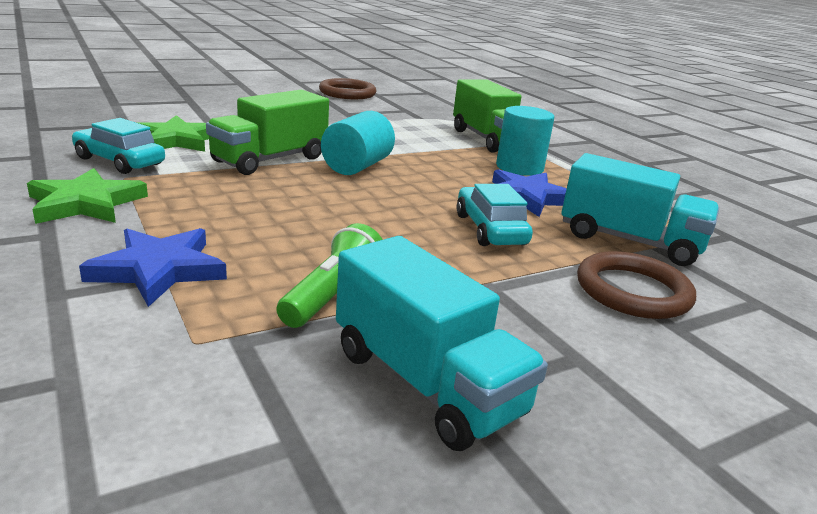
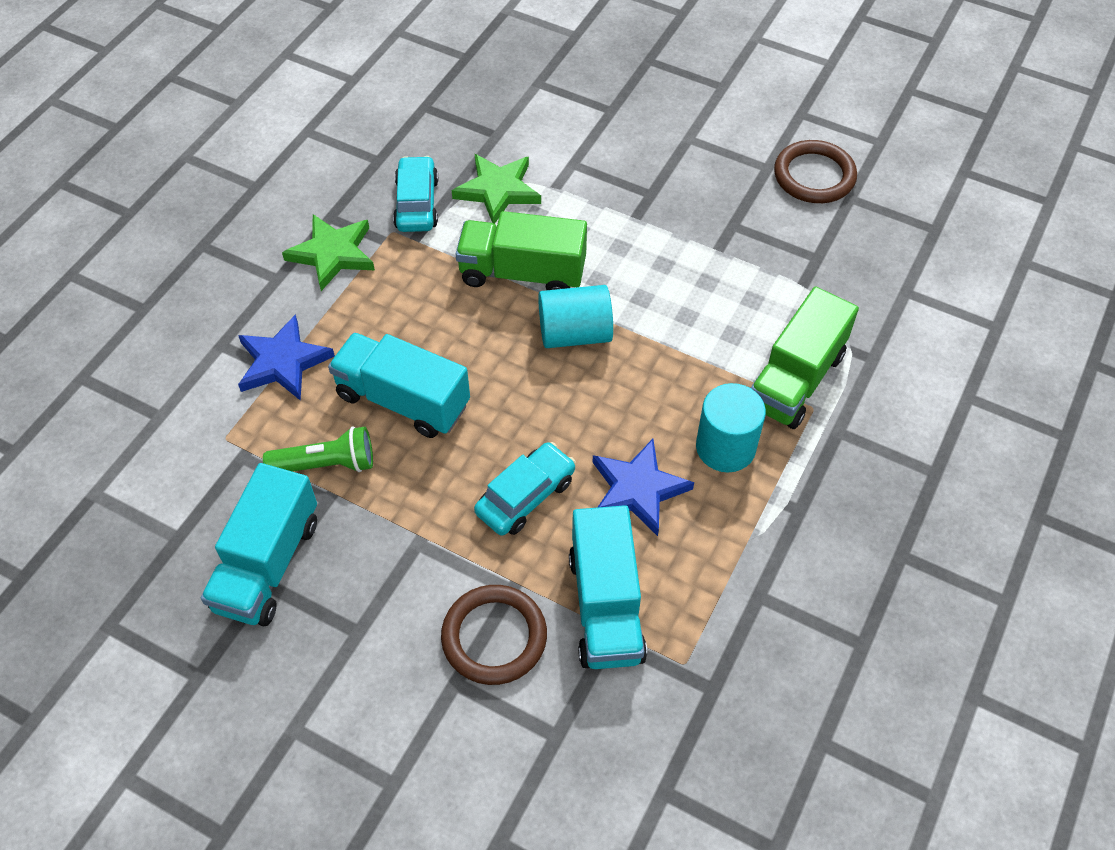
camera: 60 degrees right, 30 degrees up
(315, 236) = (403, 400): none -> turquoise truck

